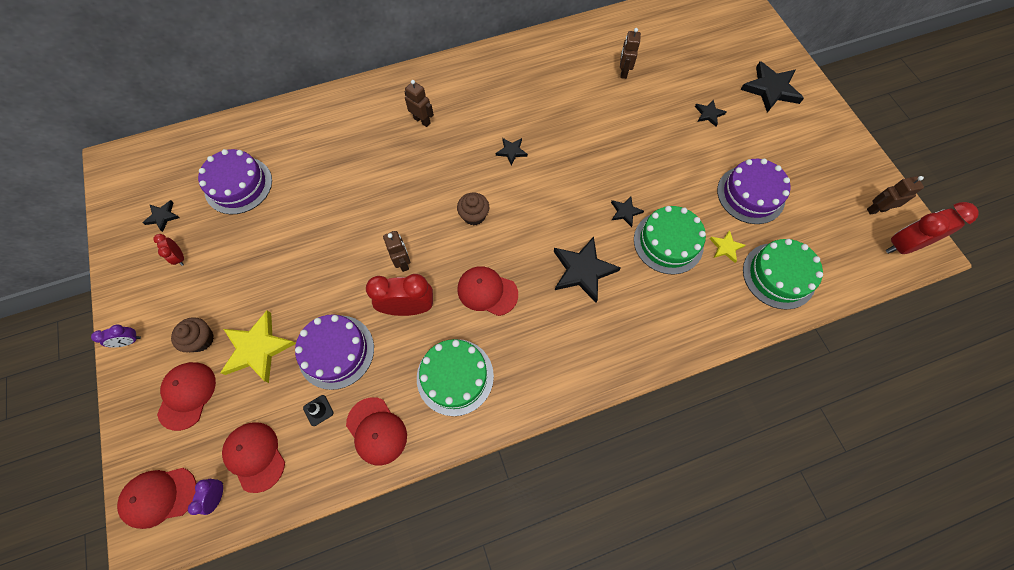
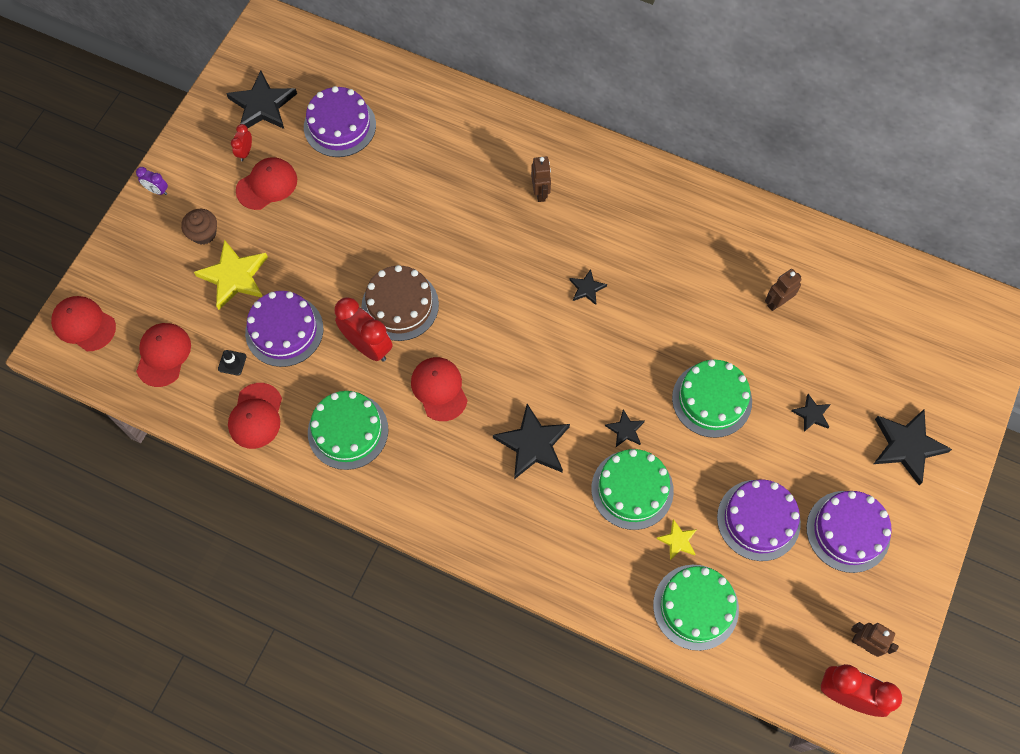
camera: 45 degrees right, 0 degrees up
(162, 216) = (262, 105): black star -> black star, size x1.94
(187, 395) = (159, 268): red cap -> red cap (267, 185)
(218, 495) = (118, 359): purple clock -> none
(403, 262) = (400, 305): brown robot -> brown cake
(474, 215) = (495, 317): brown cupcake -> none
(651, 152) = (712, 399): none -> green cake
(798, 158) = (848, 531): none -> purple cake

